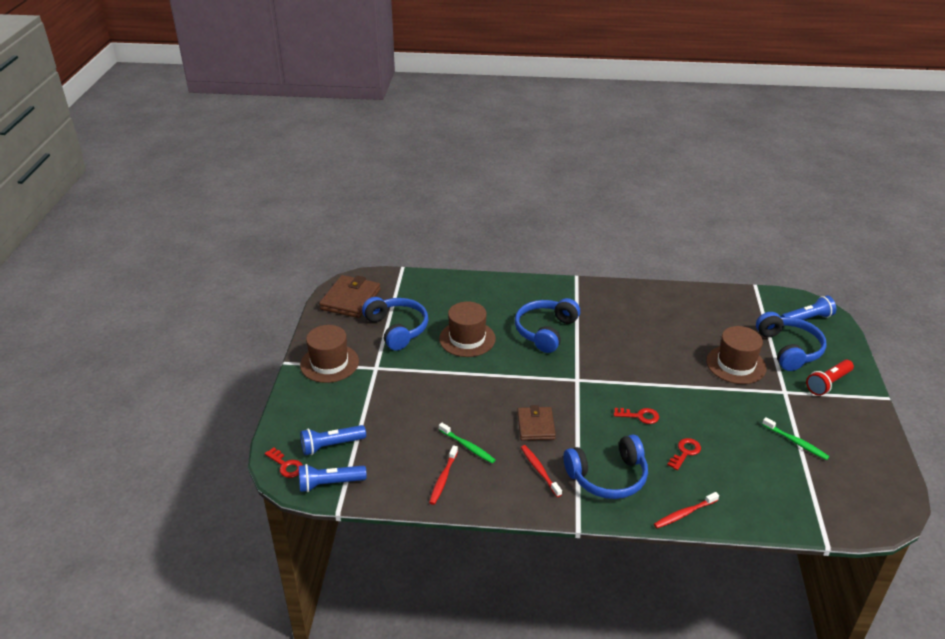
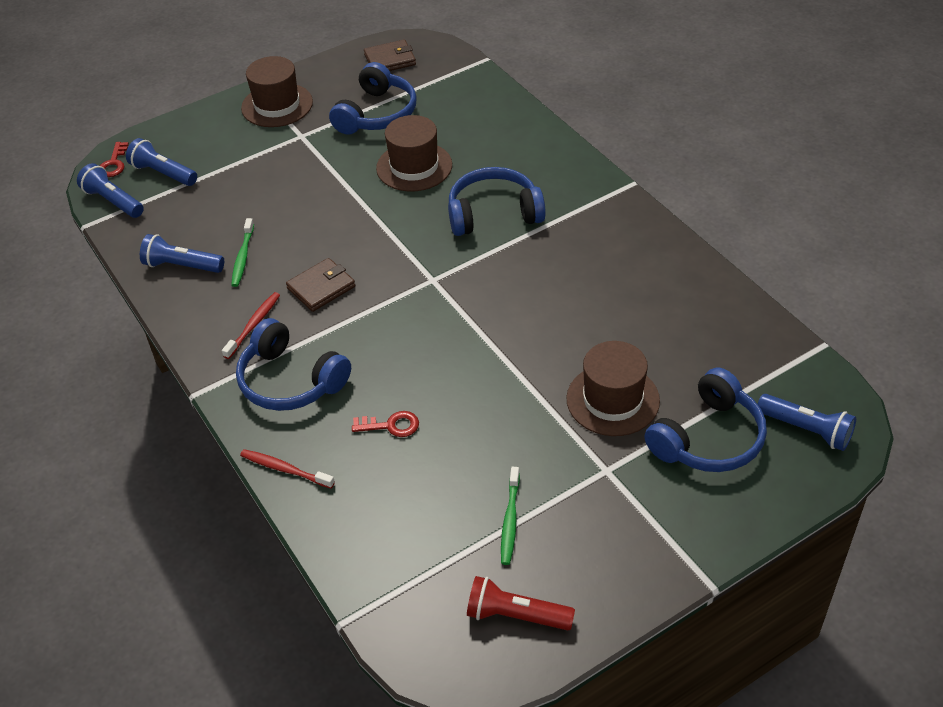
camera: 55 degrees right, 10 degrees up
(350, 299) = (390, 60): brown wallet -> brown wallet, size x0.66
(443, 478) = (182, 266): red toothbrush -> blue flashlight
(640, 416) = (419, 359): red key -> none
(828, 383) = (674, 508): red flashlight -> red flashlight (516, 615)

